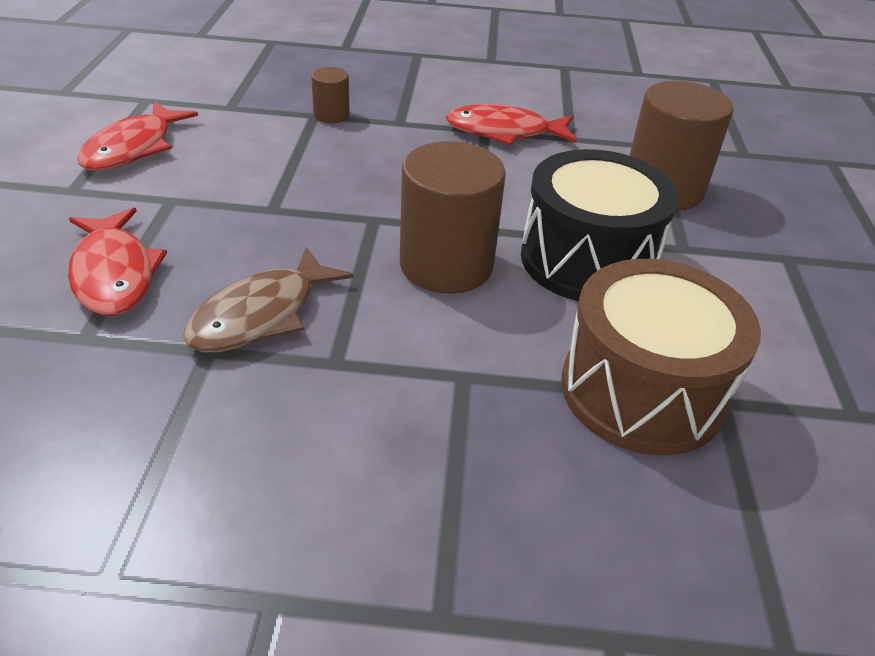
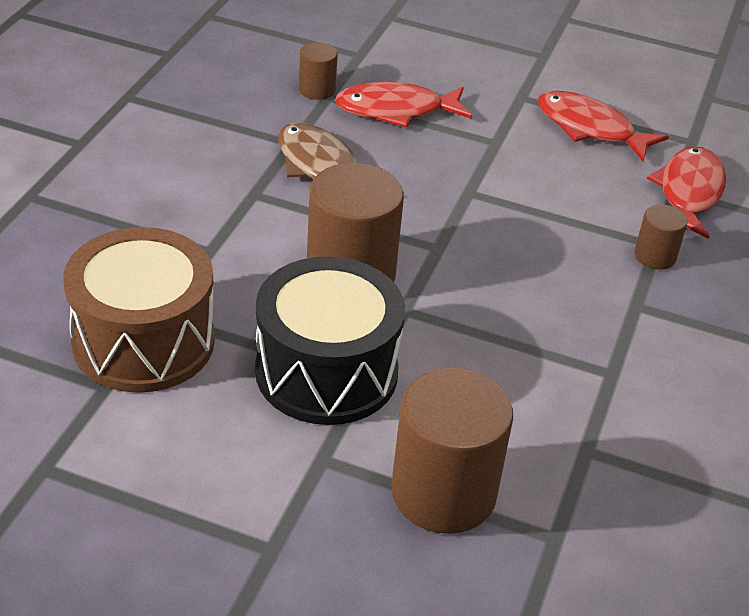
camera: 105 degrees right, 0 degrees up
(66, 350) = (317, 90): none -> brown cylinder
(504, 132) = (607, 390): red fish -> red fish (688, 193)

